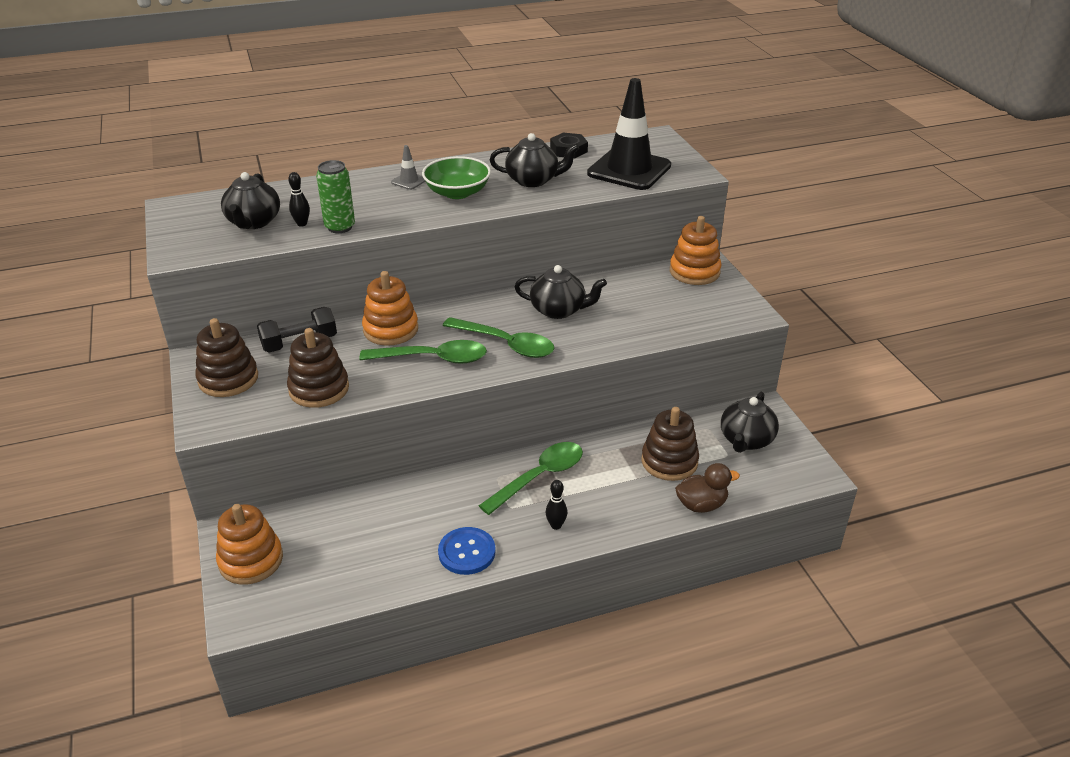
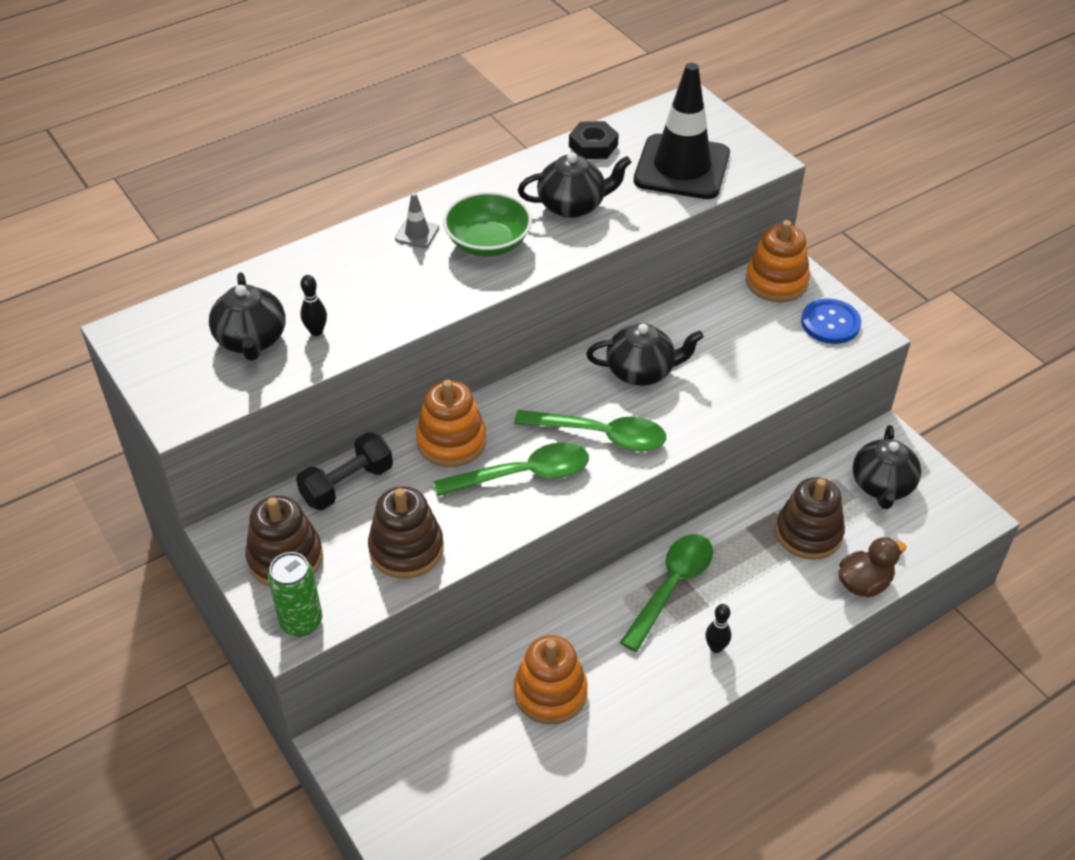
camera: 15 degrees left, 10 degrees up
(251, 560) = (385, 777): orange stacking toy -> orange stacking toy (550, 692)
(340, 227) = (368, 328): green can -> green can (301, 622)
(467, 552) = (630, 706): blue button -> blue button (830, 323)

